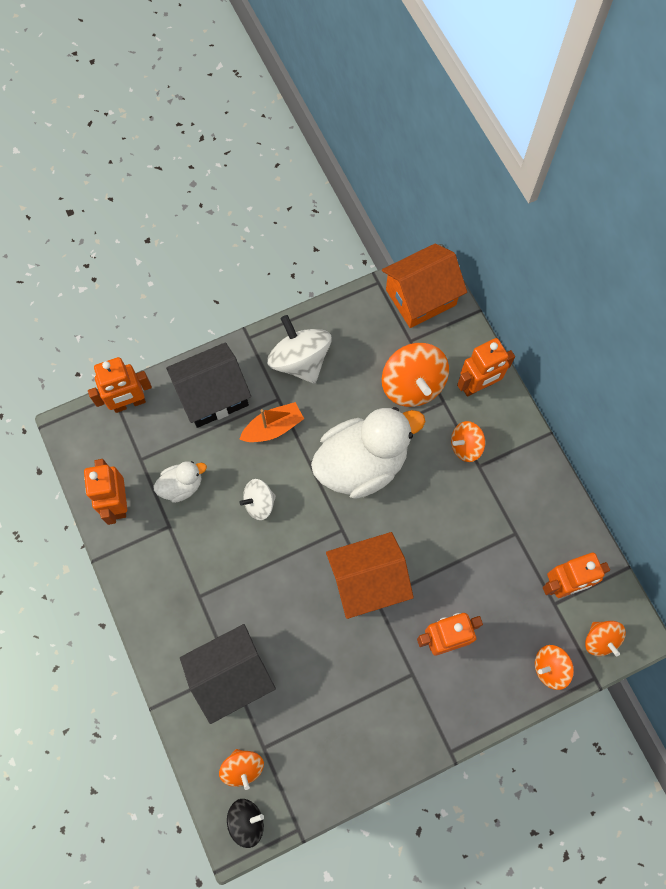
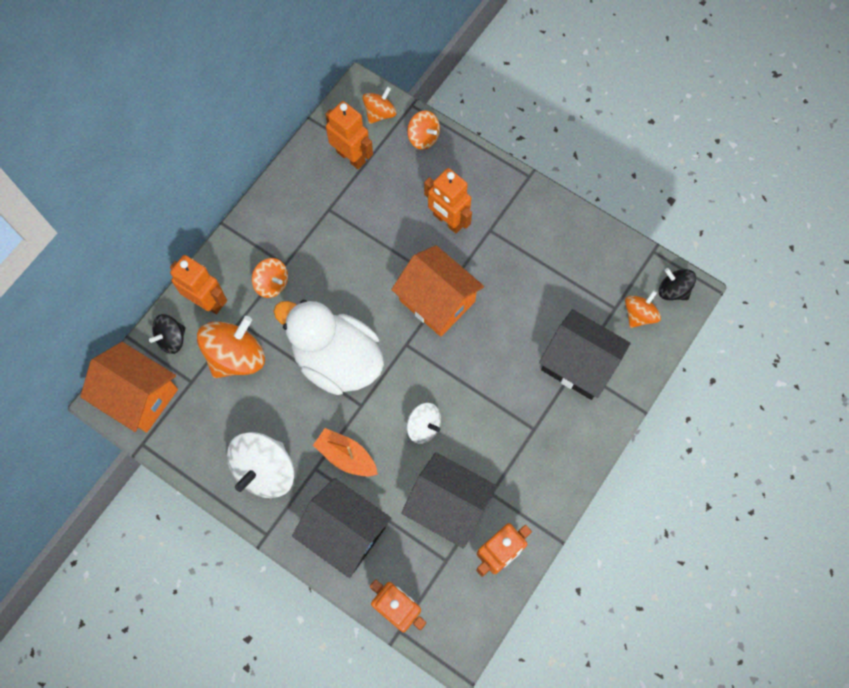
camera: 120 degrees left, 0 degrees up
(182, 486) = (448, 505): white duck -> black house
(458, 343) = (172, 339): none -> black spinning top

